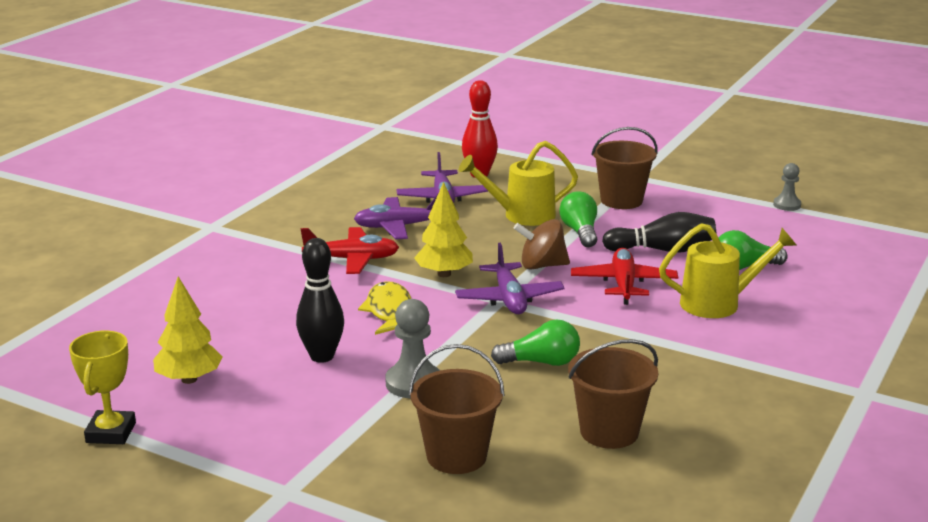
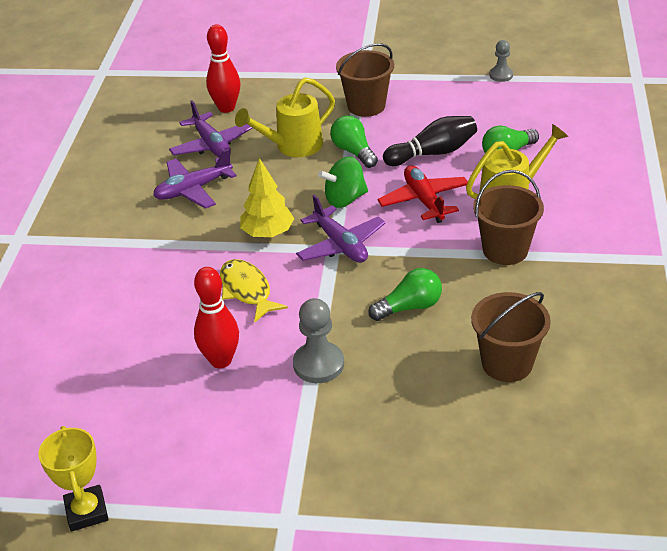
camera: 20 degrees left, 15 degrees up
(189, 379) = (118, 426): yellow tree -> none
(322, 356) = (221, 360): black bowling pin -> red bowling pin
(352, 259) = (176, 240): red plane -> none
(456, 456) = (403, 431): brown bucket -> brown bucket (505, 250)
(542, 265) = (345, 199): brown spinning top -> green spinning top

